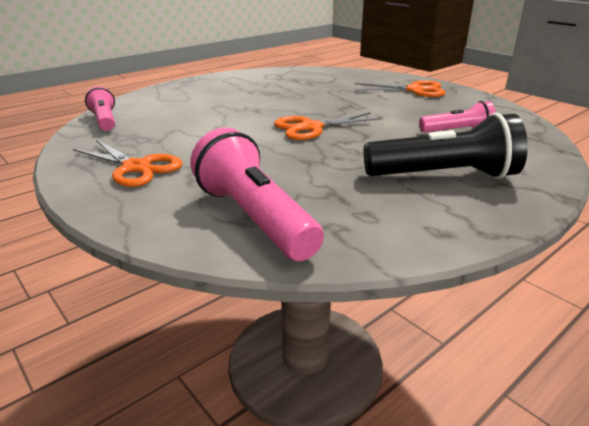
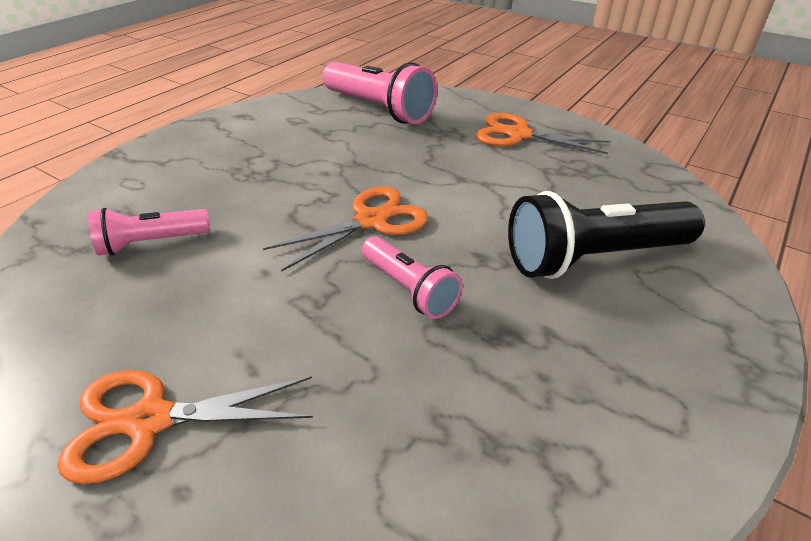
camera: 165 degrees right, 10 degrees up
(105, 120) = (667, 195): pink flashlight -> pink flashlight (409, 289)
(444, 176) = (214, 162): black flashlight -> black flashlight (593, 258)

